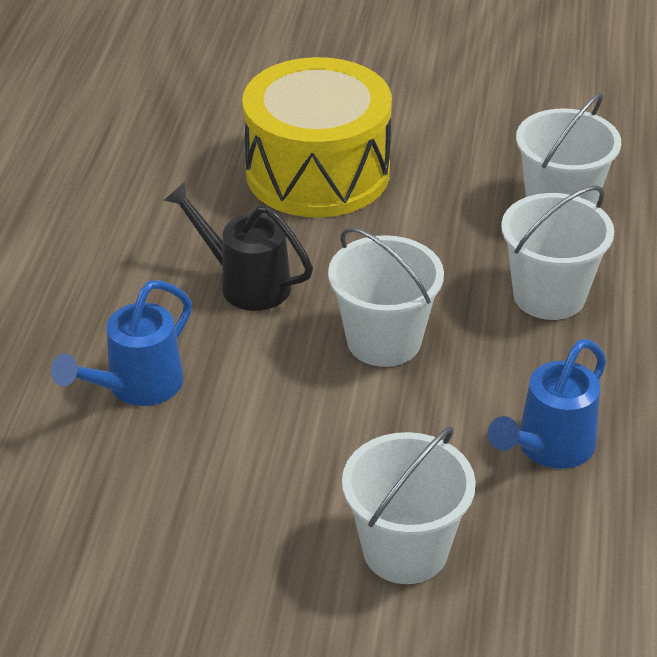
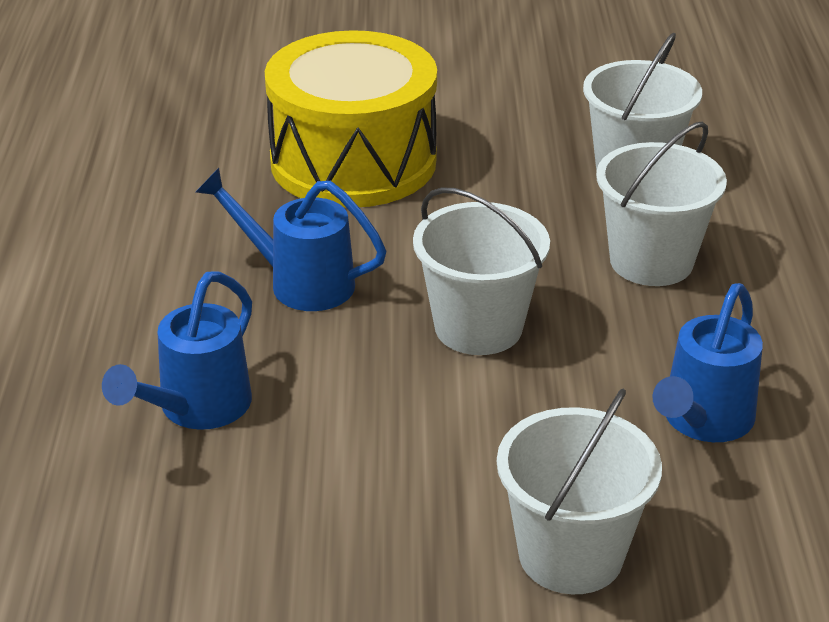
camera: 10 degrees left, 5 degrees down
(246, 283) = (300, 283): black watering can -> blue watering can

